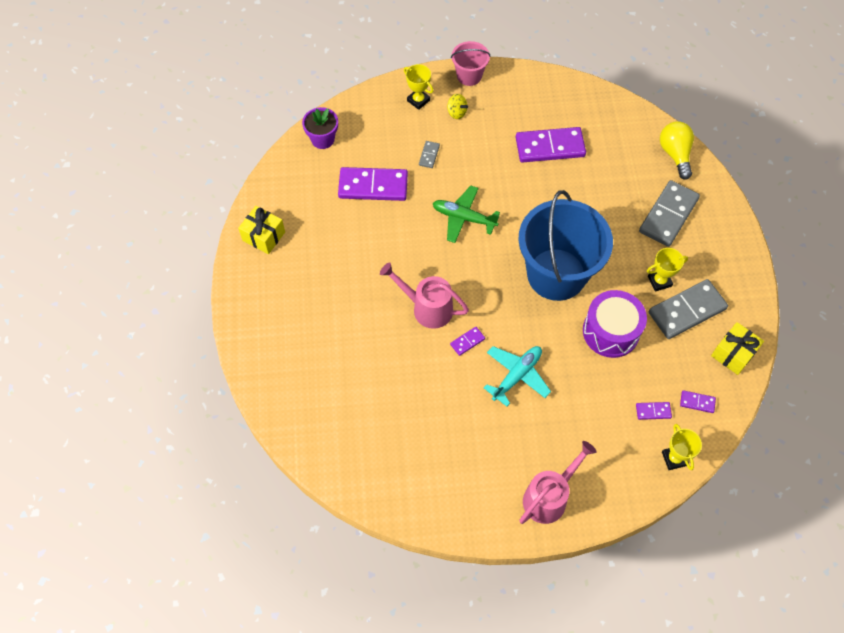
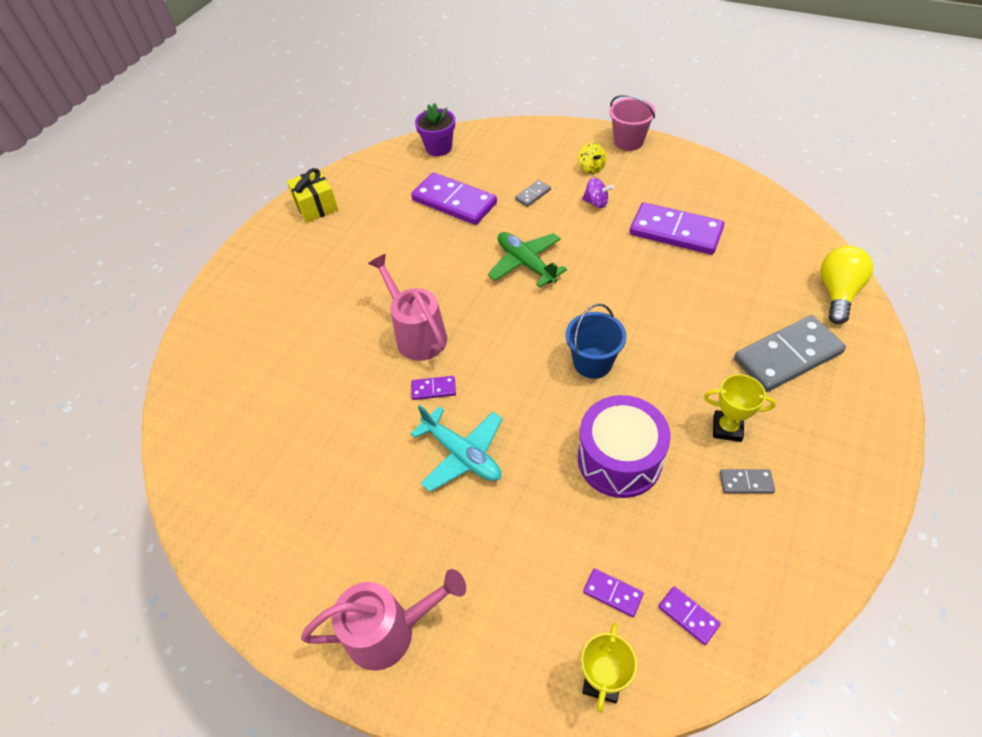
camera: 35 degrees right, 10 degrees down
(418, 100) = (558, 146): yellow trophy -> none
(480, 144) = (596, 203): none -> purple spinning top
(517, 375) = (462, 454): turquoise plane -> turquoise plane turned 60 degrees clockwise
(556, 274) = (592, 363): blue bucket -> blue bucket, size x0.47
(687, 311) = (746, 482): grey domino -> grey domino, size x0.44
(733, 353) = (787, 574): yellow gift -> none

